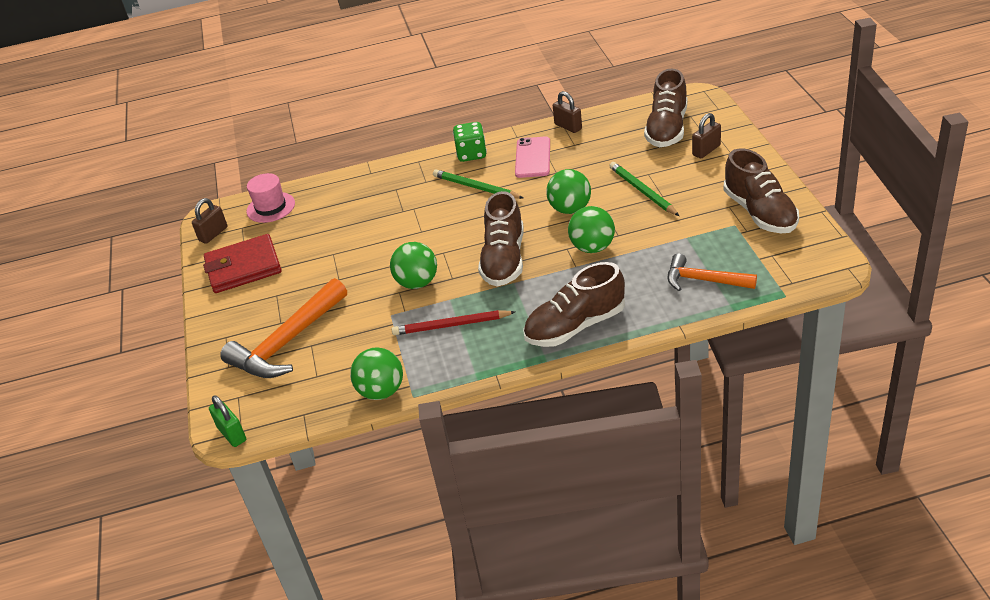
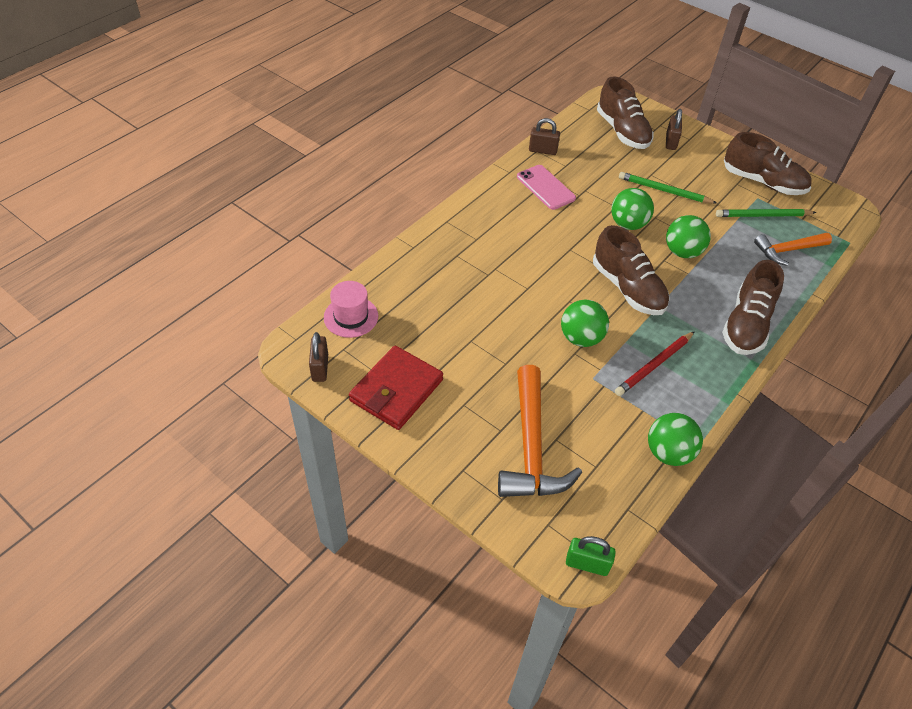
camera: 45 degrees left, 10 degrees up
(471, 154) = (488, 200): green dice -> none
(476, 187) = (529, 230): green pencil -> green pencil (763, 215)

